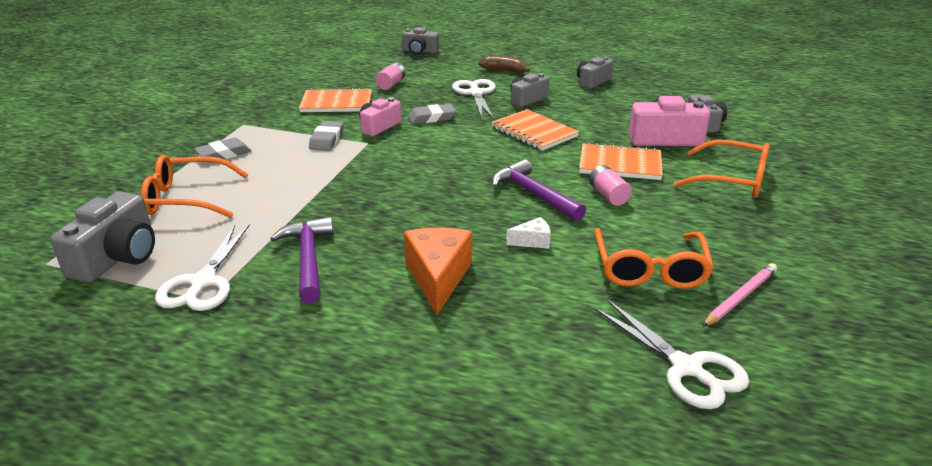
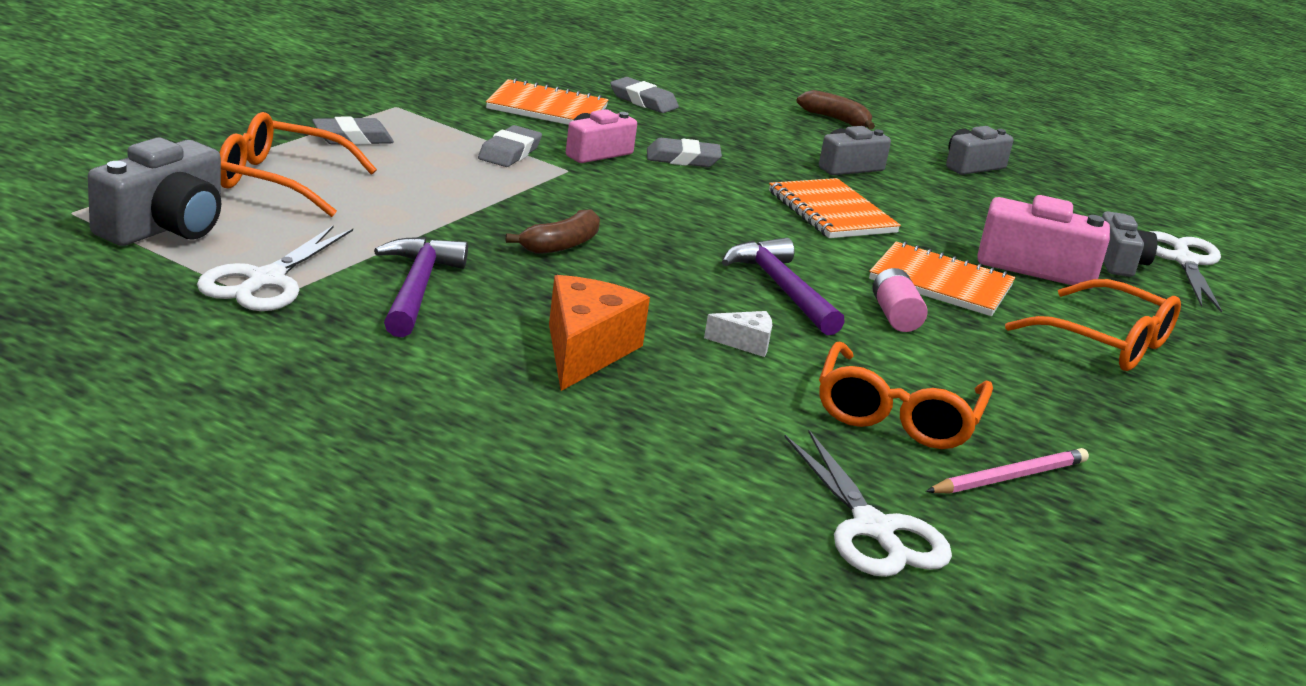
camera: 10 degrees right, 5 degrees down
(387, 199) = (561, 245): none -> brown banana
(391, 84) = (643, 101): pink battery -> grey eraser
(420, 51) = (714, 64): grey camera -> none
(476, 93) = (771, 142): white scissors -> white scissors (1184, 261)

